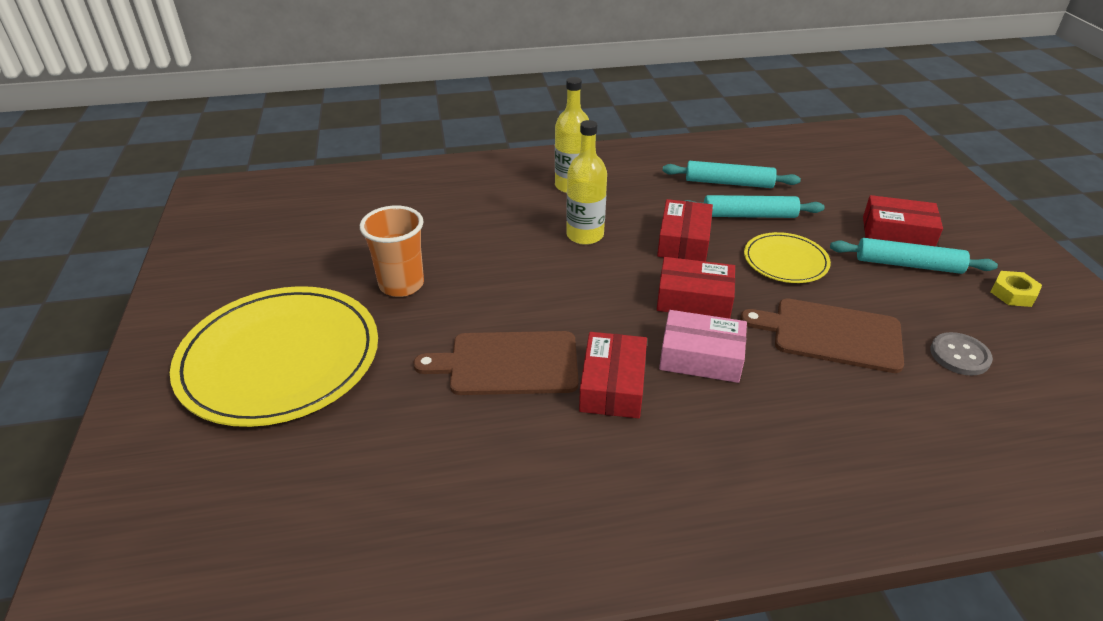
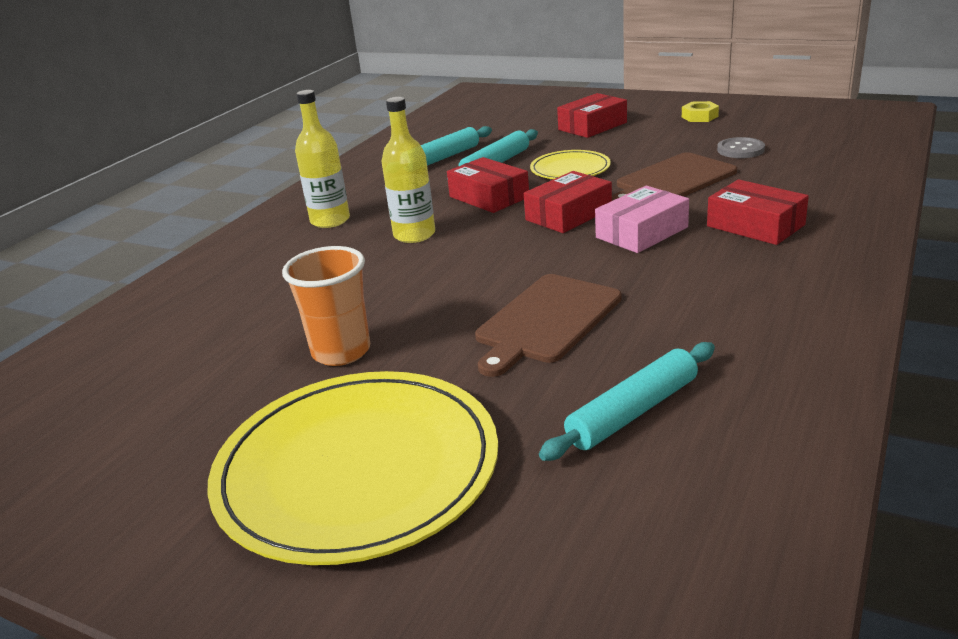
camera: 50 degrees left, 10 degrees down
(612, 385) = (633, 278): red box -> red box (755, 225)
(908, 265) = (631, 134): turquoise rolling pin -> turquoise rolling pin (633, 412)

